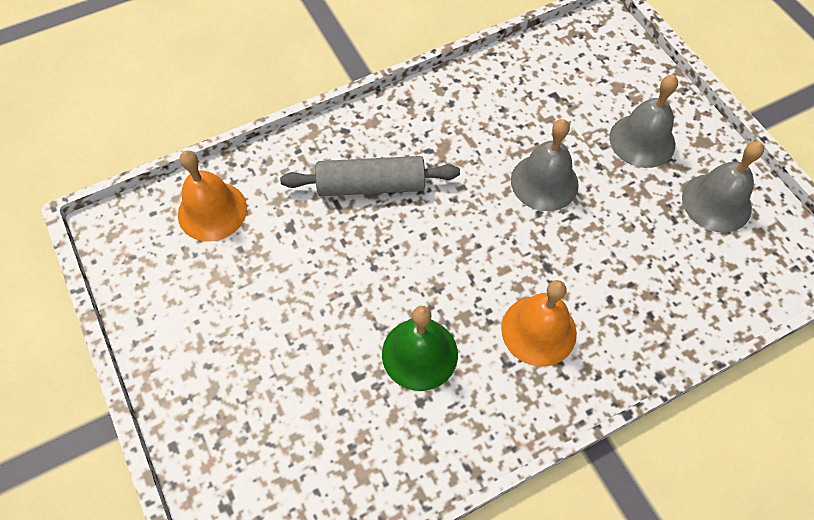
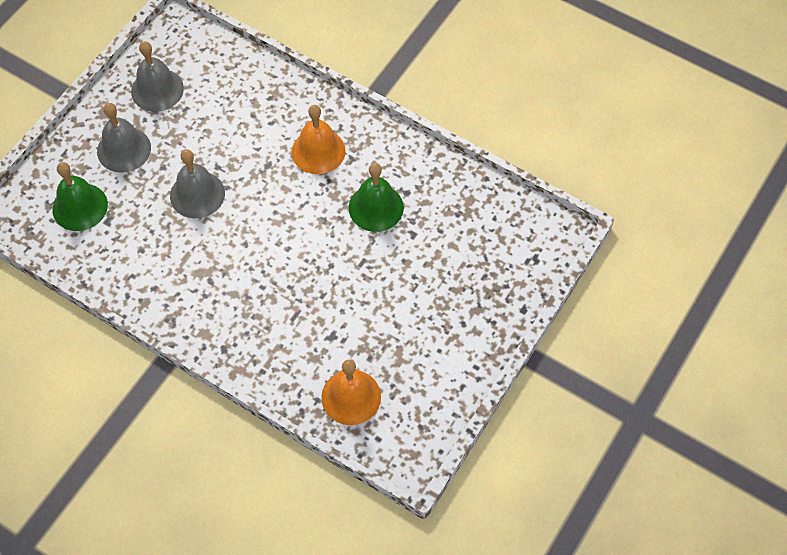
camera: 120 degrees left, 0 degrees up
(371, 185) = (265, 302): grey rolling pin -> none
(585, 79) = (80, 207): none -> green bell

